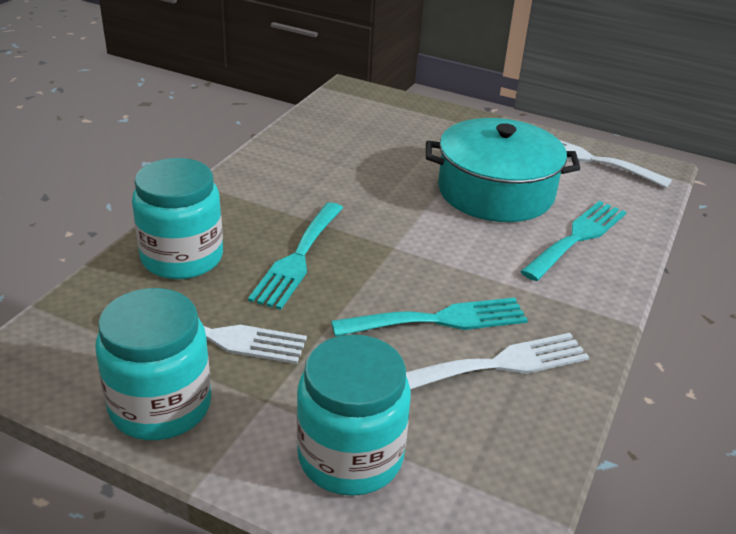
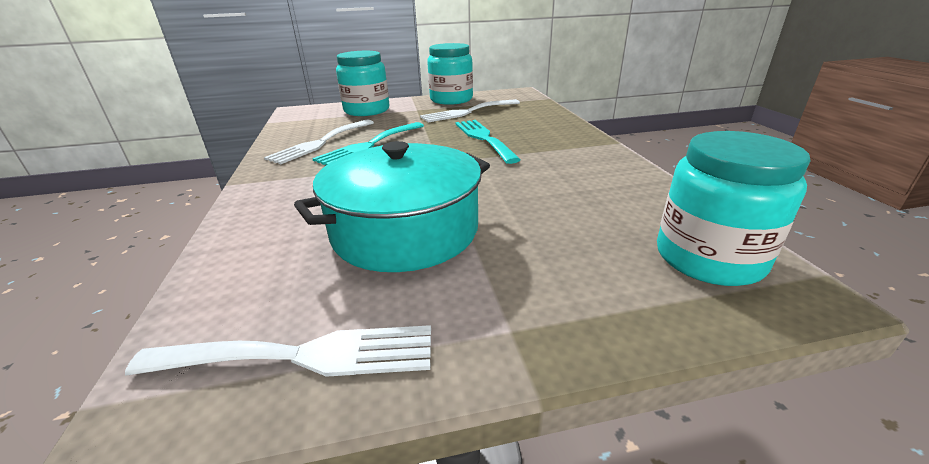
camera: 145 degrees right, 5 degrees down
(182, 257) = (536, 121): turquoise jar -> turquoise jar (708, 258)
(577, 237) = (290, 222): turquoise fork -> none

